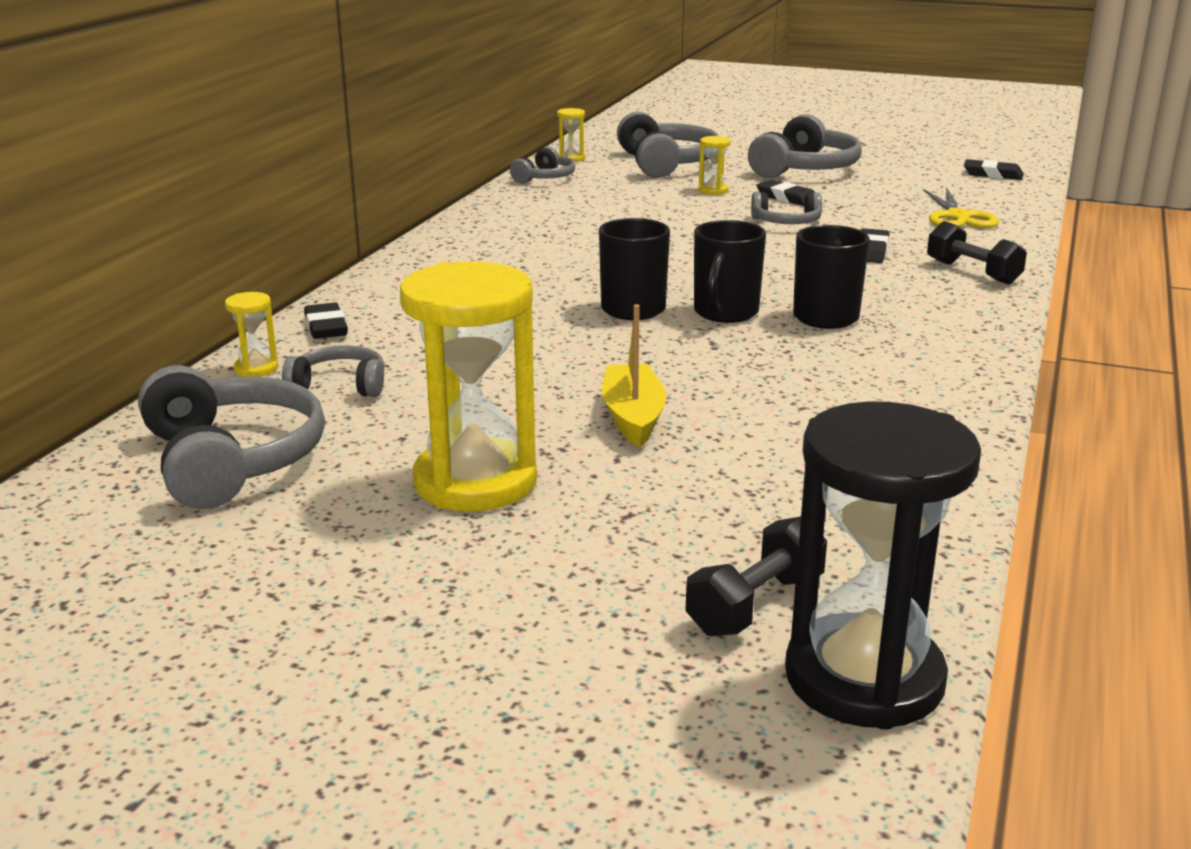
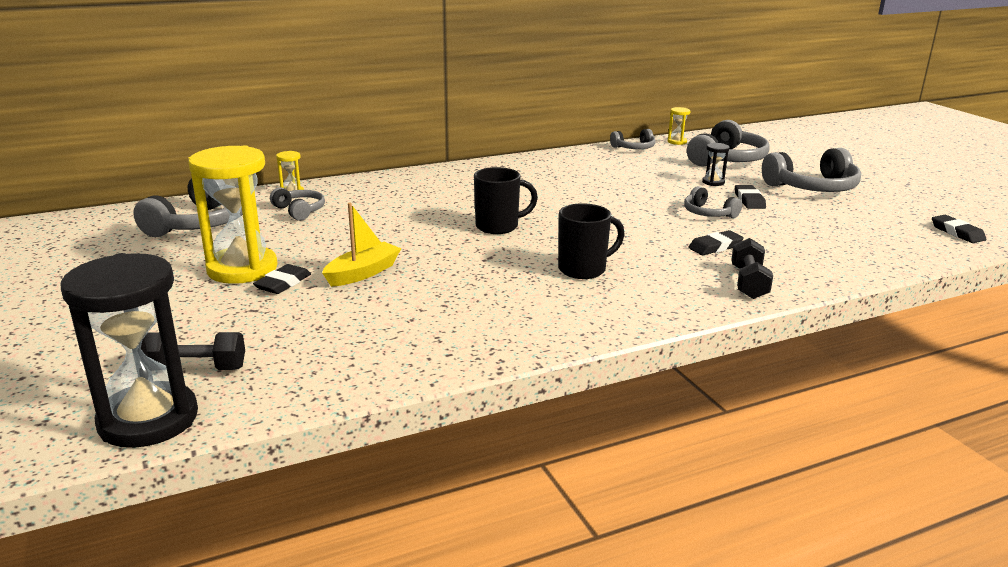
camera: 45 degrees right, 0 degrees up
(326, 327) = (356, 185): black eraser -> black eraser (283, 283)
(713, 190) = (713, 182): yellow hourglass -> black hourglass
(725, 313) = (535, 246): black mug -> none
(957, 217) = (841, 249): yellow scissors -> none

